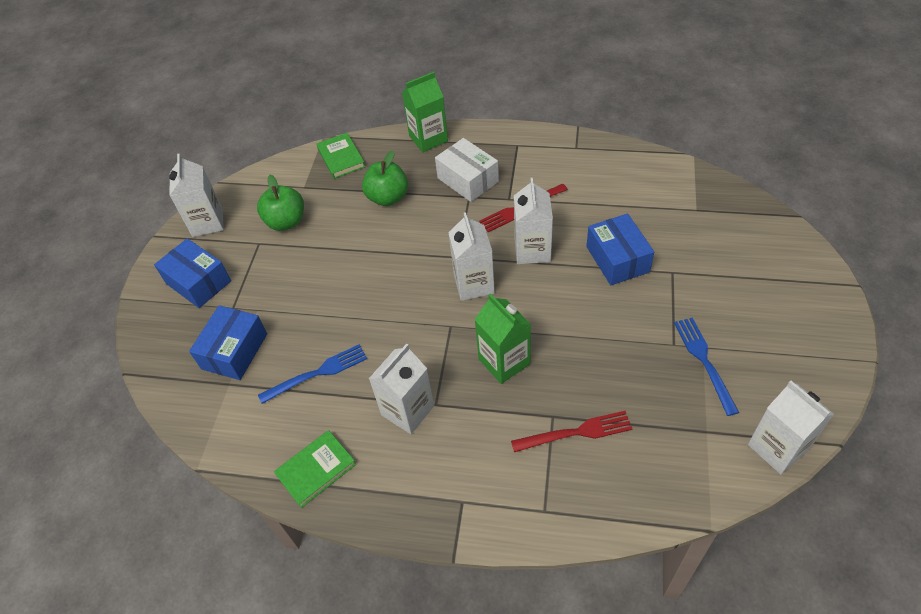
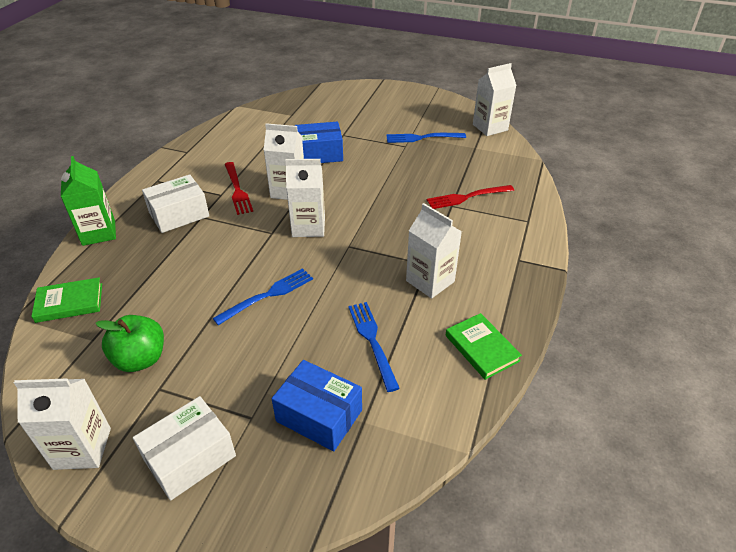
camera: 85 degrees left, 10 degrees down
(198, 282) = (190, 458): blue box -> white box
(367, 279) = (267, 295): none -> blue fork
(388, 197) = (163, 270): green apple -> none
(504, 361) = (396, 221): green carton -> none
(576, 432) = (467, 197): red fork -> red fork turned 105 degrees counterclockwise

